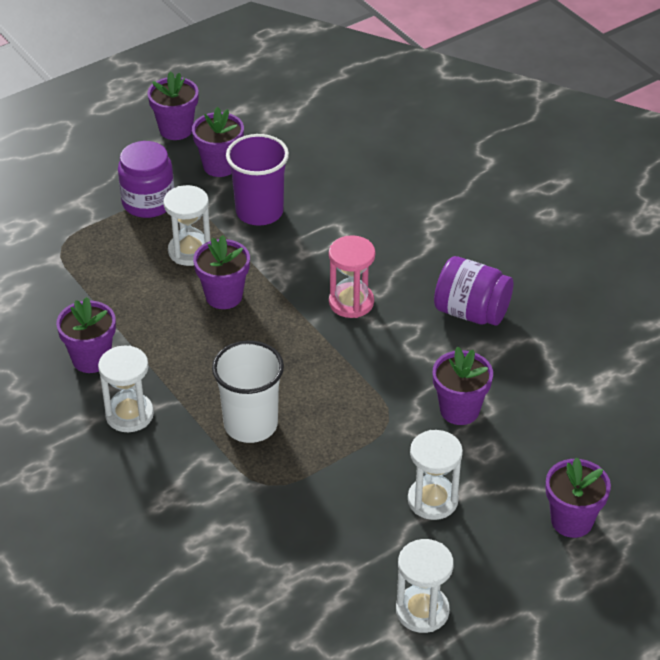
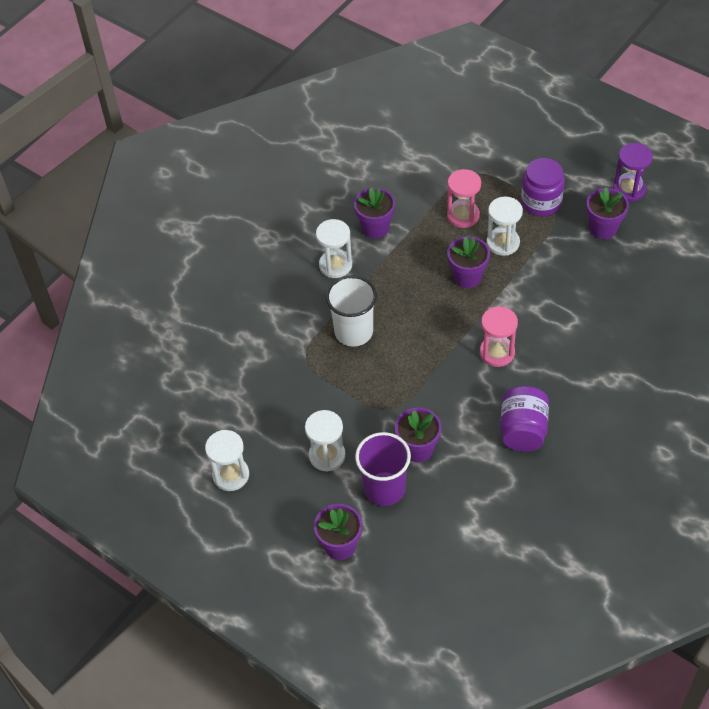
camera: 75 degrees right, 10 degrees up
(124, 273) = (463, 215): none -> pink hourglass
(176, 129) = (629, 189): purple flower pot -> purple hourglass
(259, 212) = (565, 268): purple cup -> purple cup (384, 489)

